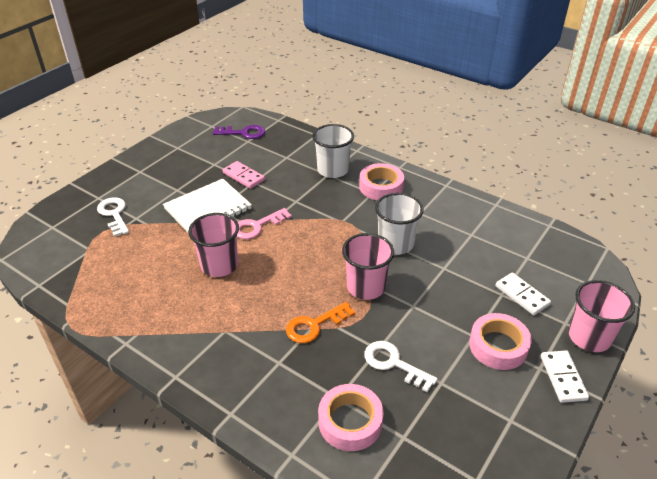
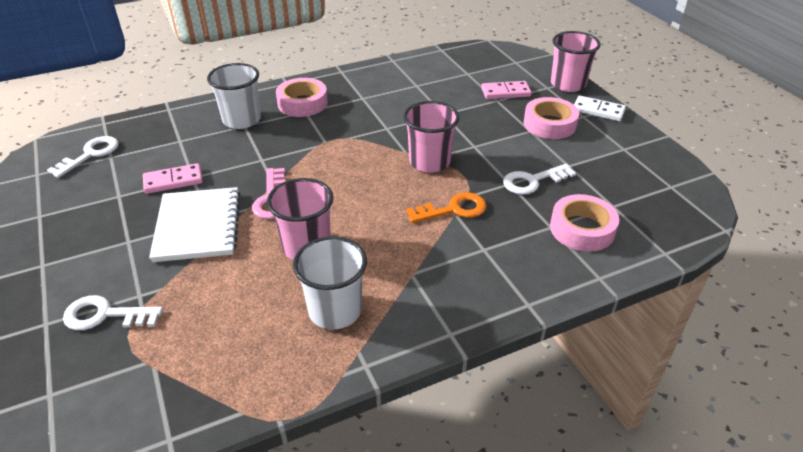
camera: 60 degrees left, 0 degrees up
(243, 133) = (90, 154): purple key -> white key
(314, 325) = (453, 209): orange key -> orange key turned 105 degrees counterclockwise
(395, 244) = (389, 125): white cup -> white cup (335, 310)
(522, 295) = (505, 92): white domino -> pink domino

